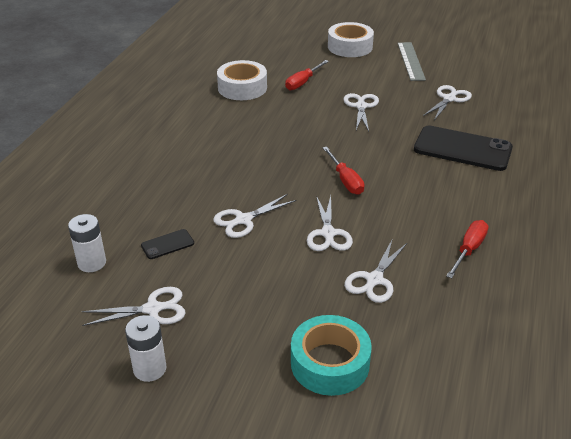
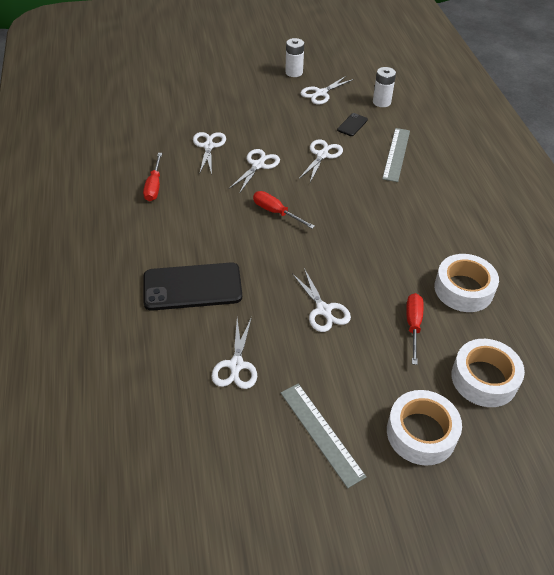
camera: 150 degrees right, 10 degrees up
(162, 193) = (396, 154): none -> grey ruler
(286, 52) = (484, 379): none -> white tape
(328, 233) = (258, 165): white scissors -> white scissors turned 60 degrees clockwise
(330, 363) = (208, 100): turquoise tape -> none

